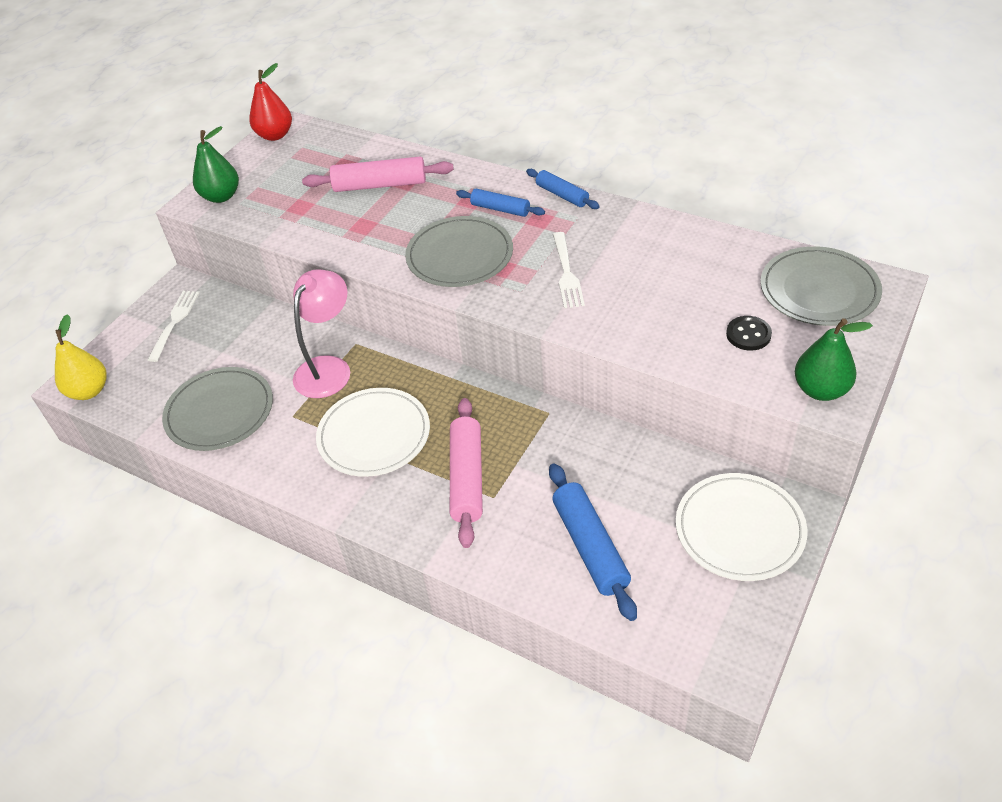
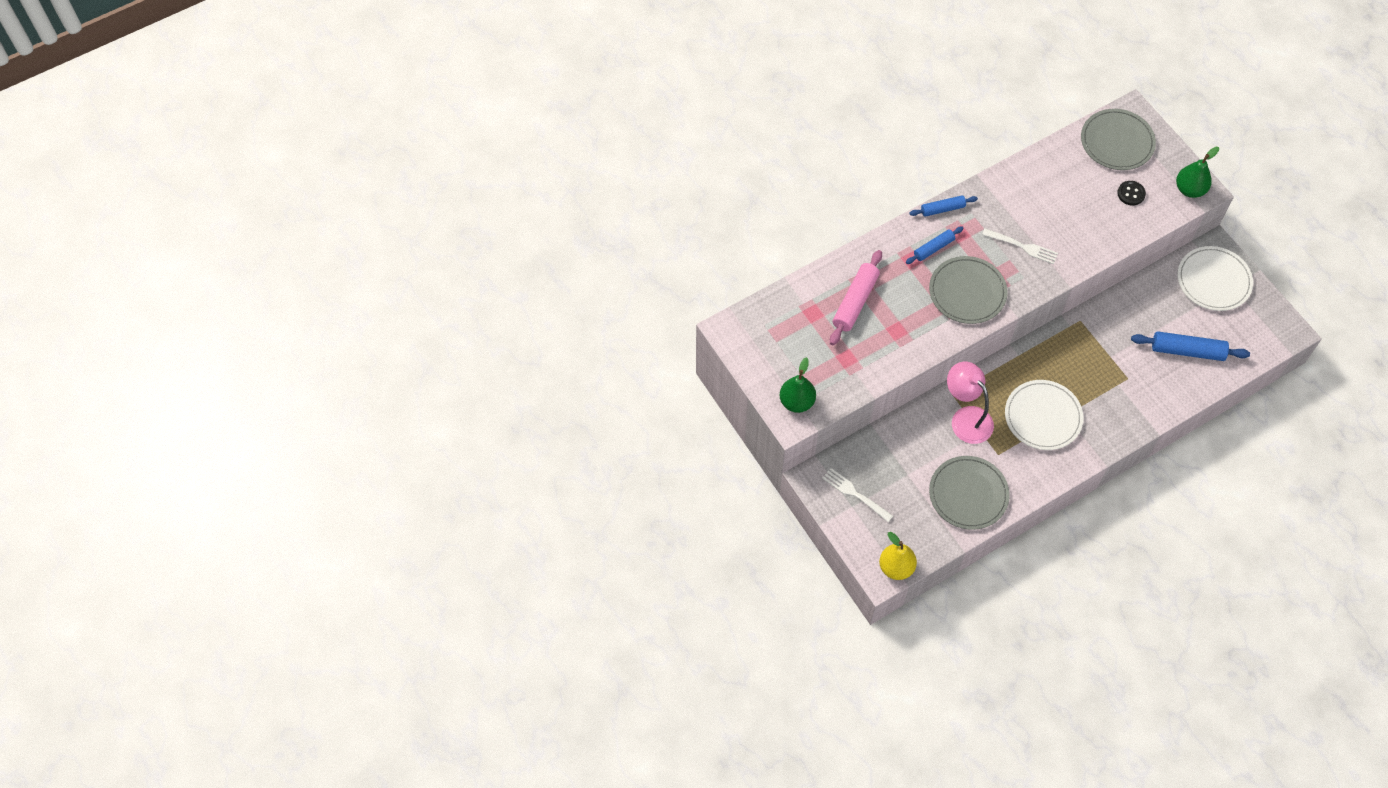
camera: 65 degrees left, 15 degrees up
(275, 135) = (737, 340): red pear -> none
(466, 478) = (1106, 384): pink rolling pin -> none

